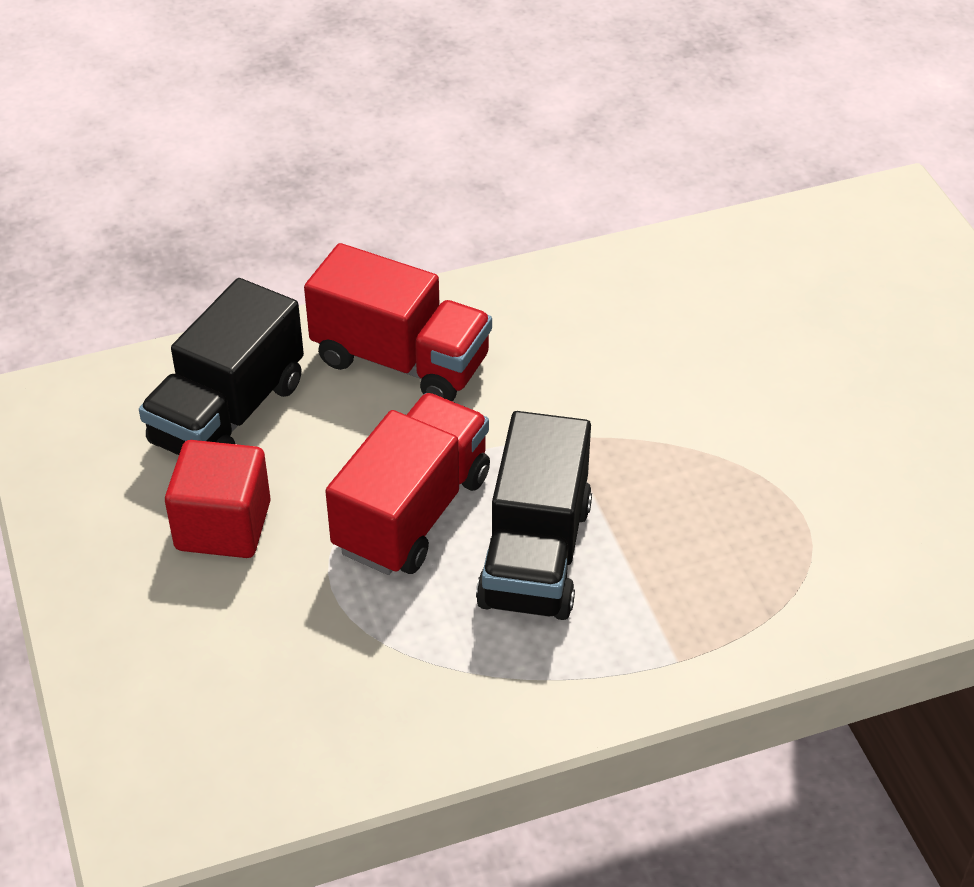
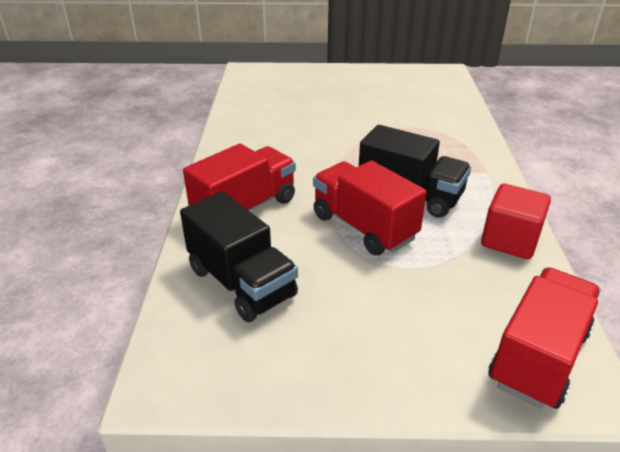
camera: 70 degrees left, 10 degrees down
(187, 762) = (538, 357): none -> red truck
(223, 526) = (340, 303): red cube -> red cube (510, 240)

